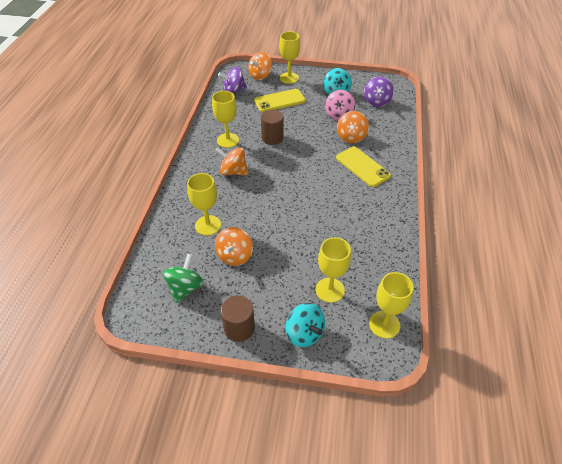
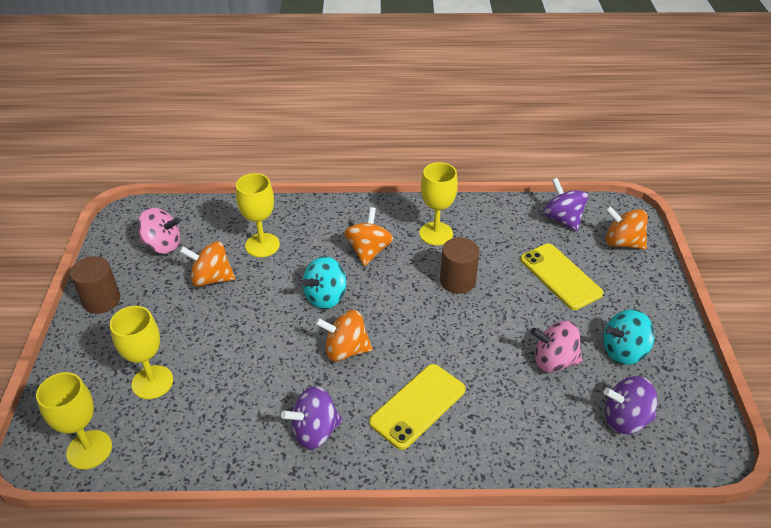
camera: 80 degrees right, 5 degrees down
(185, 288) = (162, 245): green spinning top -> pink spinning top
(289, 78) = (636, 279): yellow goblet -> none
(304, 333) = (86, 362): turquoise spinning top -> turquoise spinning top (325, 297)
(351, 137) = (495, 384): orange spinning top -> orange spinning top (345, 350)
(376, 209) = (315, 431): none -> purple spinning top

